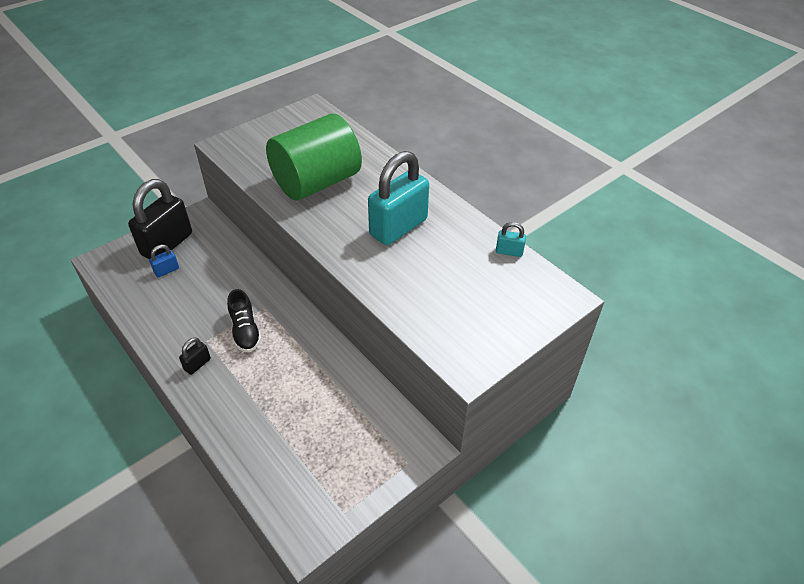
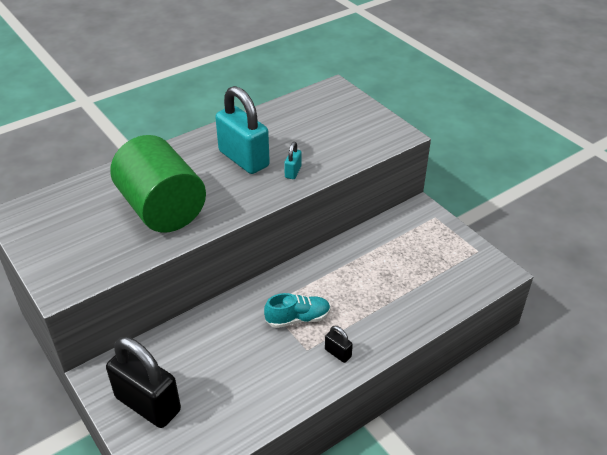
camera: 85 degrees left, 5 degrees down
(166, 270) = (195, 398): blue padlock -> none
(245, 331) = (298, 318): black shoe -> turquoise shoe
(509, 252) = (284, 106): turquoise padlock -> turquoise padlock (293, 172)

